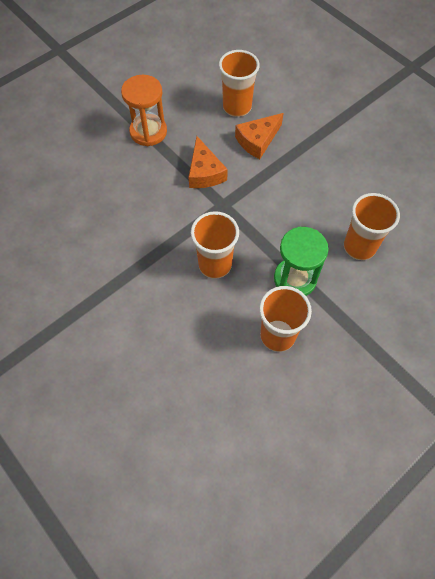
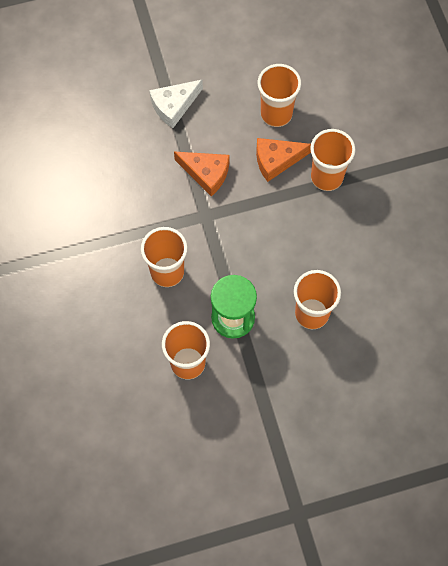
camera: 25 degrees right, 5 degrees up
(148, 132) = (174, 106): orange hourglass -> white cheese
(204, 172) = (206, 173): orange cheese -> orange cheese turned 75 degrees counterclockwise
(305, 138) = (327, 177): none -> orange cup

